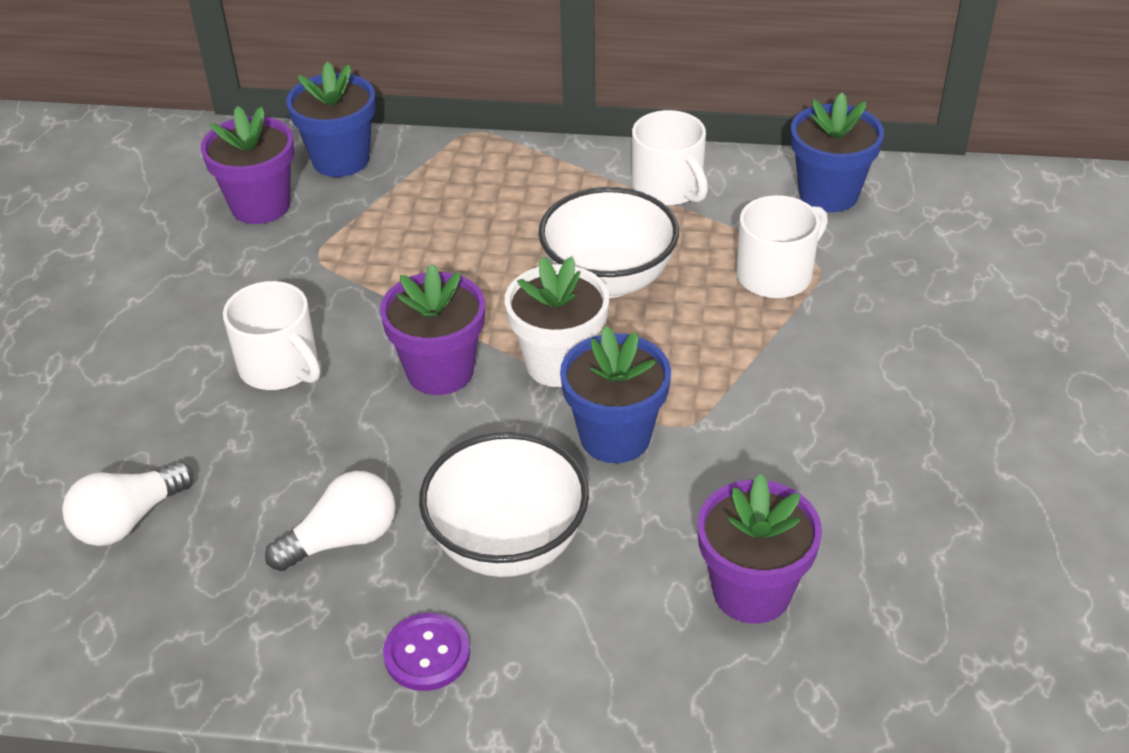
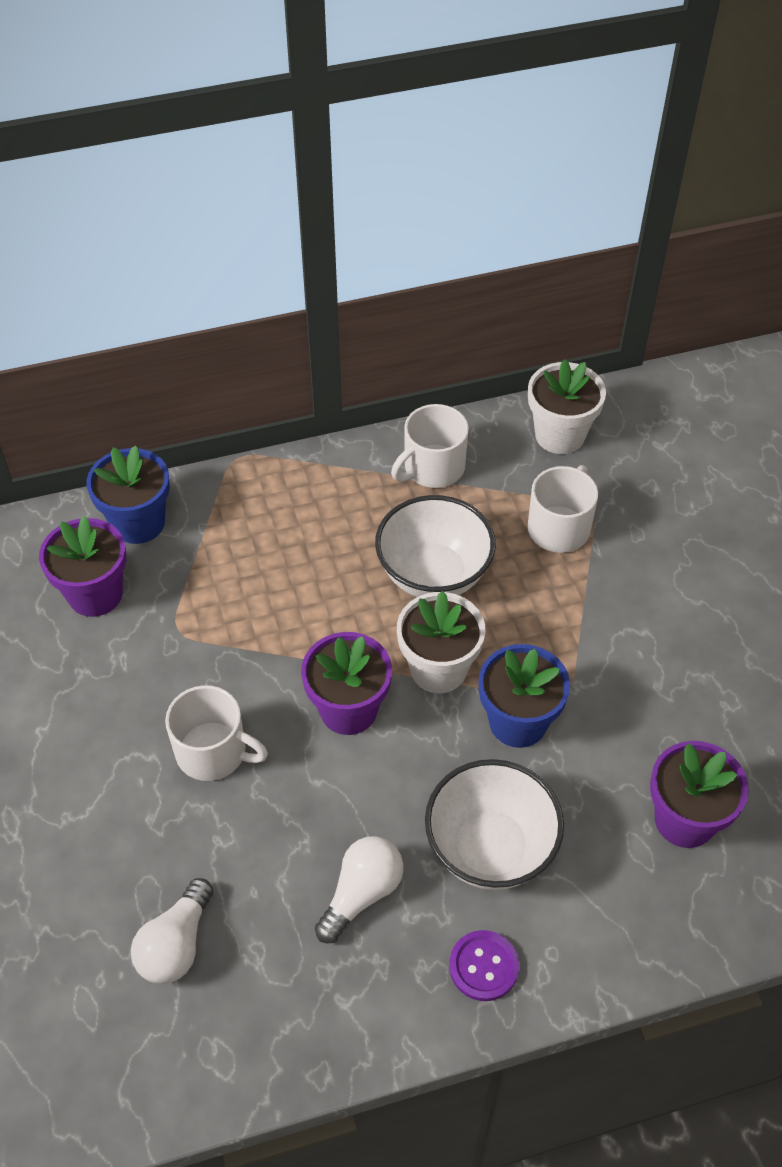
camera: 25 degrees left, 10 degrees up
(668, 188) = (433, 468): white mug -> white mug turned 105 degrees clockwise
(828, 194) = (559, 435): blue flower pot -> white flower pot

